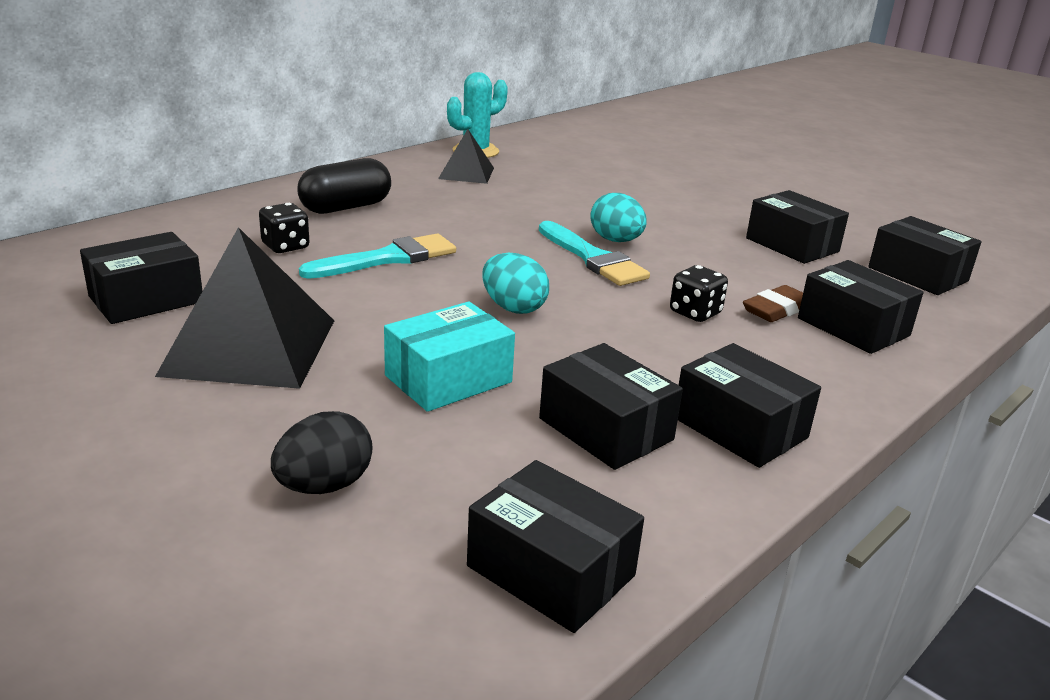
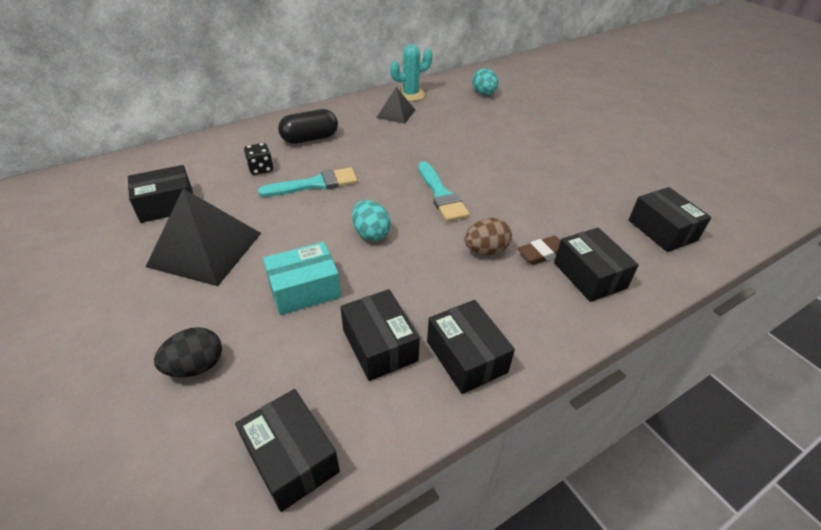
camera: 15 degrees right, 15 degrees up
(616, 240) = (464, 180): turquoise egg -> turquoise egg (484, 93)
(695, 313) = (485, 250): black dice -> brown egg
(792, 245) = (583, 194): black box -> none

